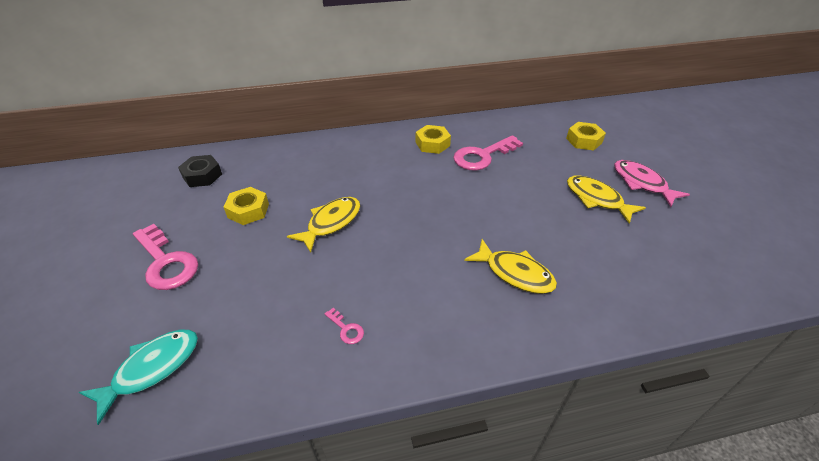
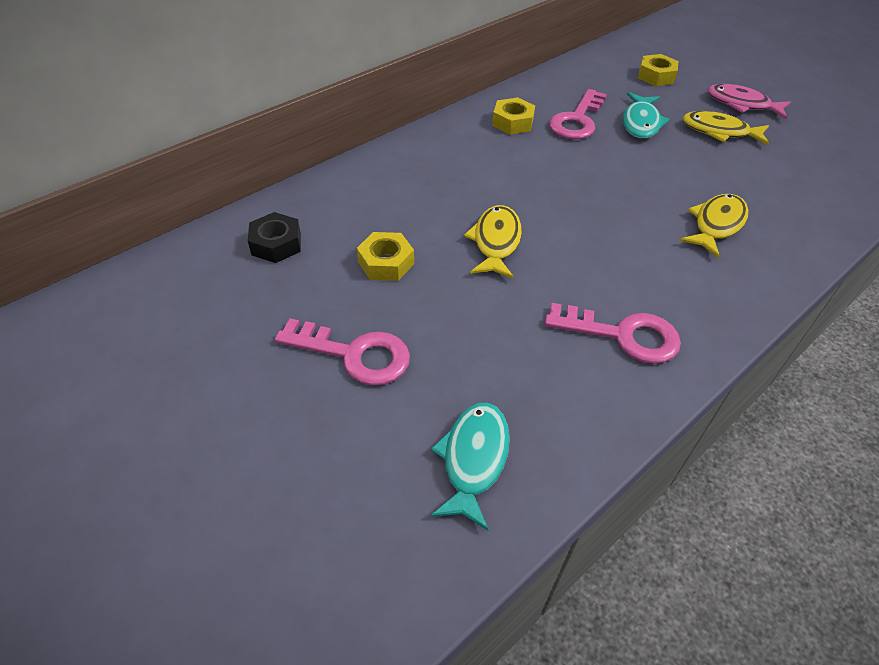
camera: 30 degrees left, 5 degrees up
(346, 329) = (623, 335): pink key -> pink key, size x2.32
(515, 273) = (716, 225): yellow fish -> yellow fish turned 60 degrees counterclockwise
(533, 172) = (641, 123): none -> turquoise fish

